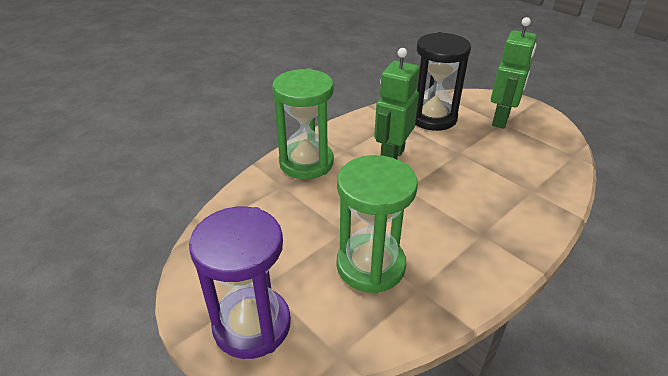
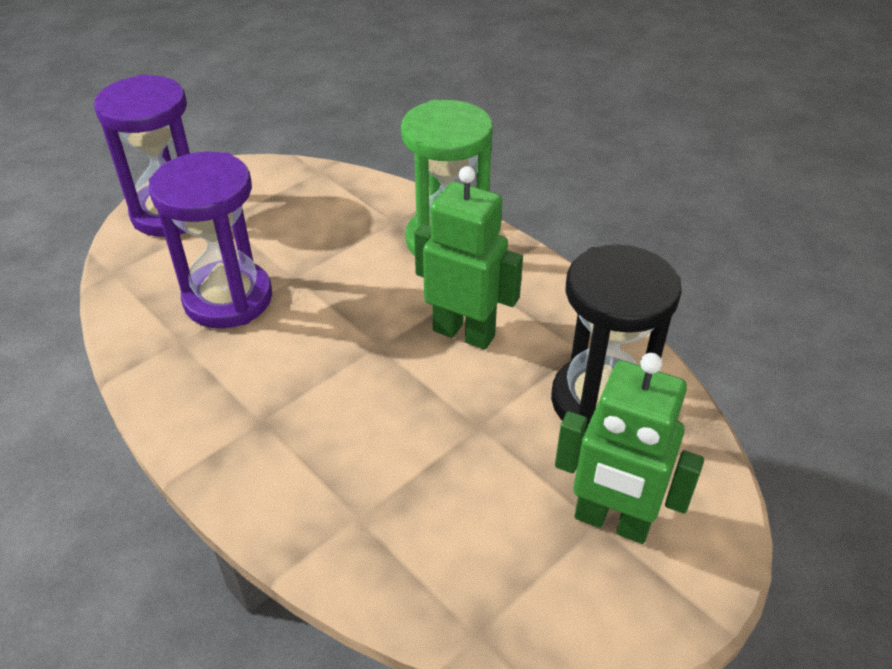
camera: 90 degrees right, 5 degrees up
(370, 266) = (228, 299): green hourglass -> purple hourglass

